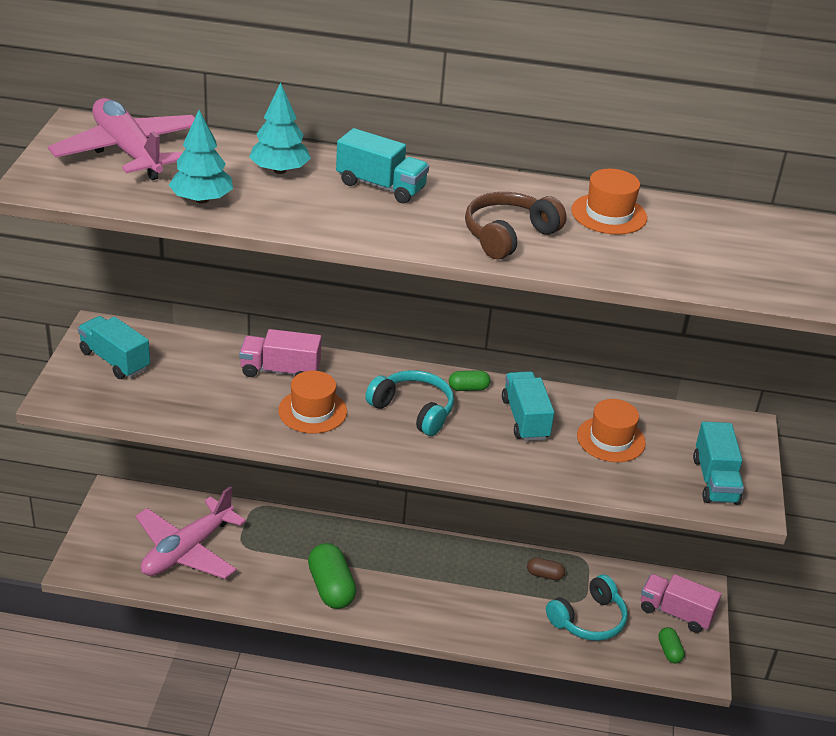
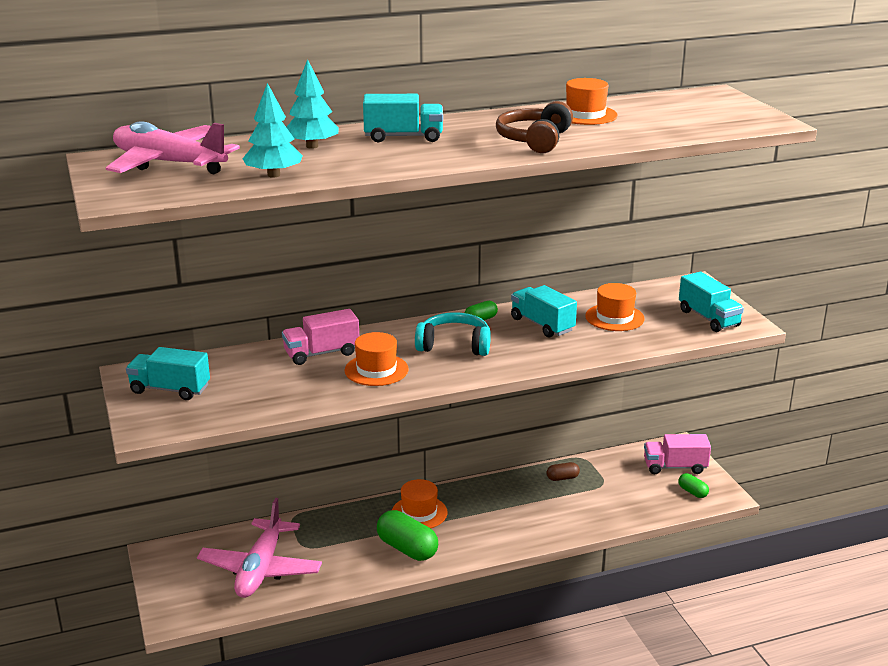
camera: 25 degrees left, 10 degrees down
(372, 553) = (419, 513): none -> orange hat
(588, 619) = (619, 494): turquoise headphones -> none

